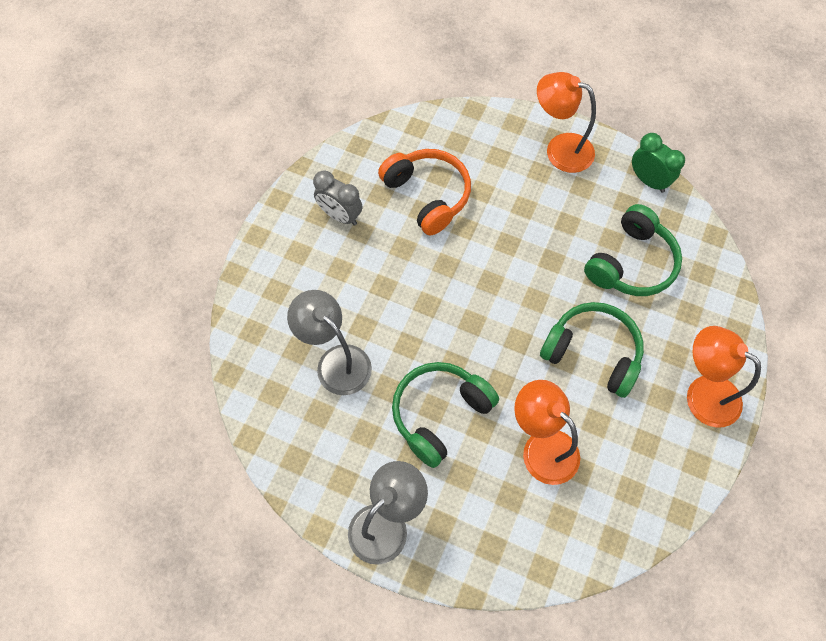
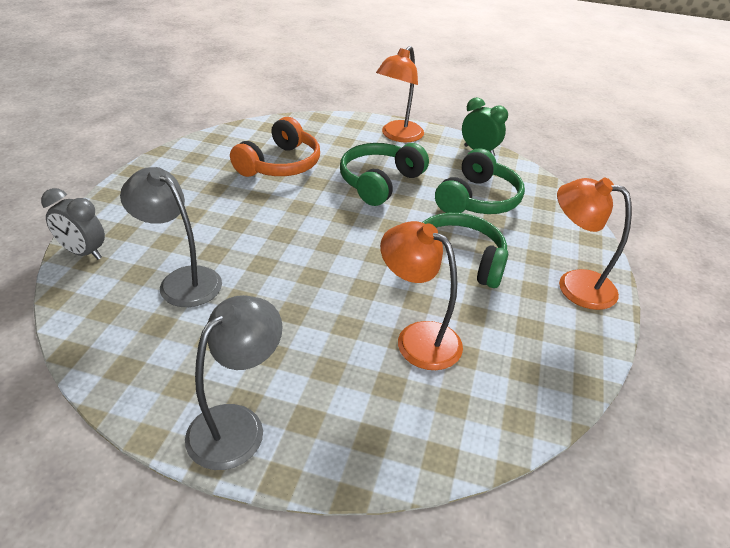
camera: 10 degrees left, 25 degrees down
(340, 216) = (194, 179): grey clock -> grey clock (83, 253)
(427, 195) = (280, 164): orange headphones -> orange headphones turned 75 degrees clockwise
(439, 414) = (299, 317): green headphones -> green headphones (380, 182)
(560, 149) = (398, 136): orange lamp -> orange lamp turned 75 degrees counterclockwise

